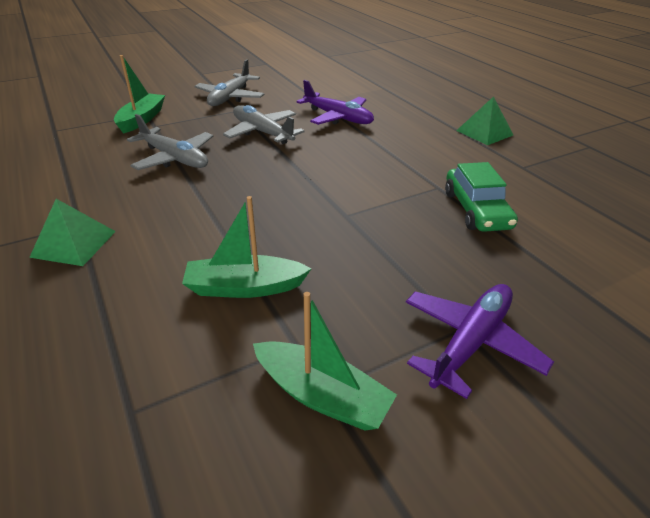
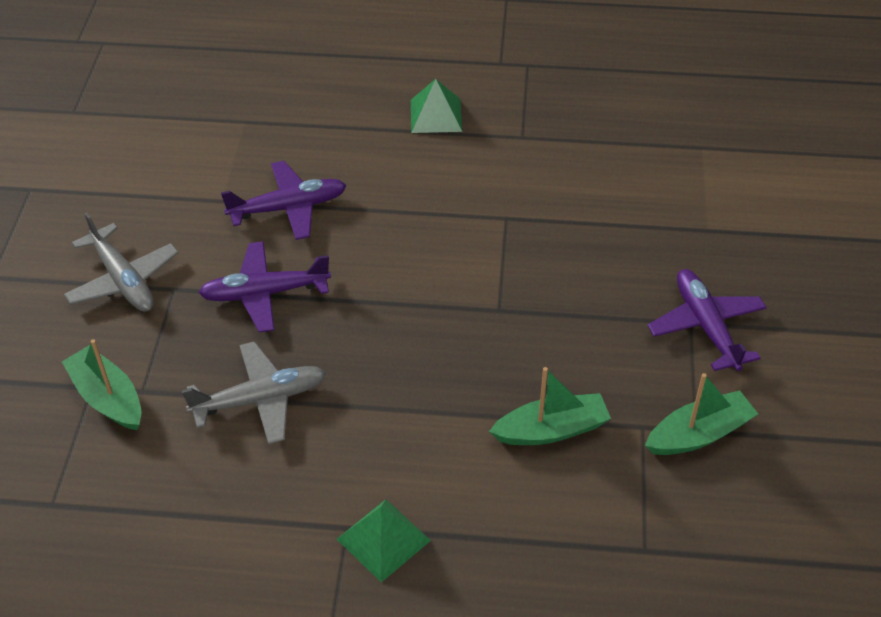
camera: 55 degrees left, 10 degrees up
(244, 287) = (551, 430): green boat -> green boat turned 135 degrees counterclockwise
(262, 132) = (265, 293): grey plane -> purple plane
(476, 210) = (562, 217): green car -> none

